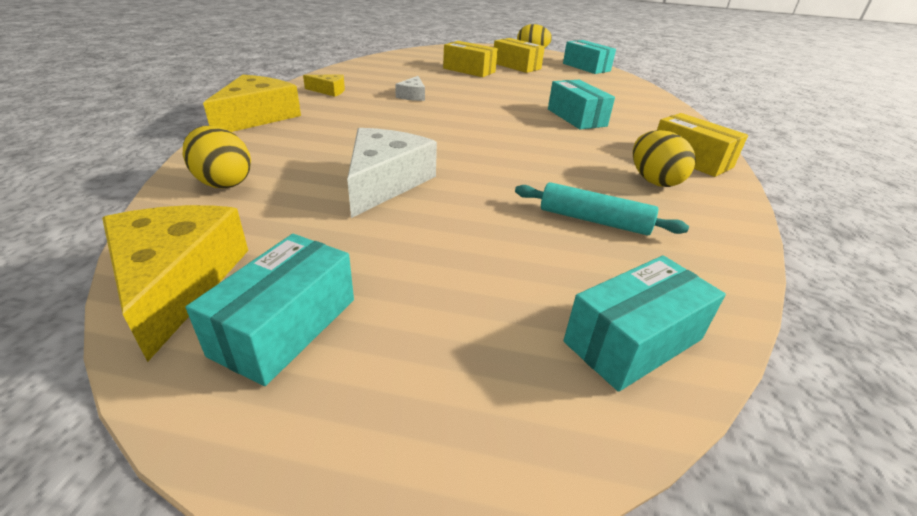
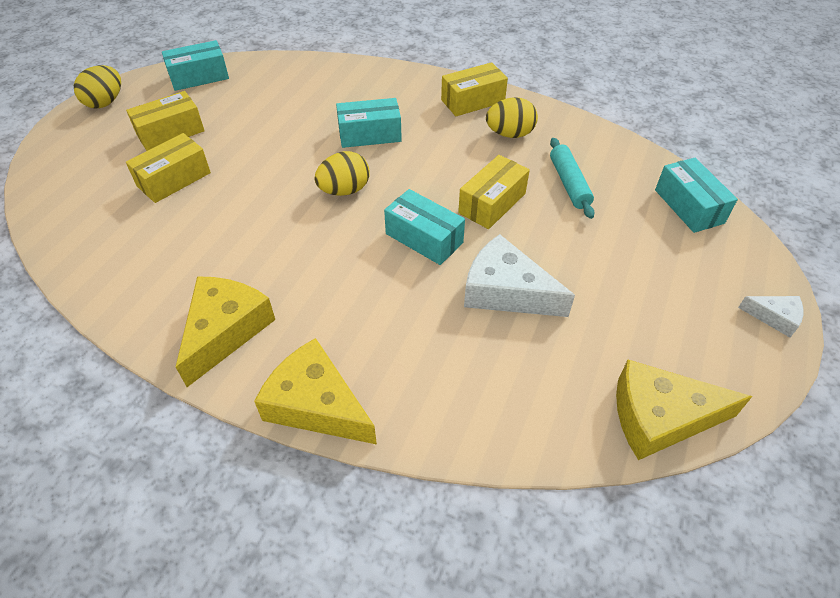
camera: 75 degrees left, 15 degrees up
(223, 182) = (502, 413): yellow egg -> yellow egg (344, 190)
(285, 326) = (697, 352): turquoise box -> turquoise box (424, 238)
(329, 91) = (225, 331): yellow cheese -> yellow cheese, size x1.94
(412, 96) = (268, 247): white cheese -> white cheese (774, 317)
(519, 173) = (492, 203): none -> yellow box
(594, 220) = (569, 183): turquoise rolling pin -> turquoise rolling pin turned 45 degrees counterclockwise

